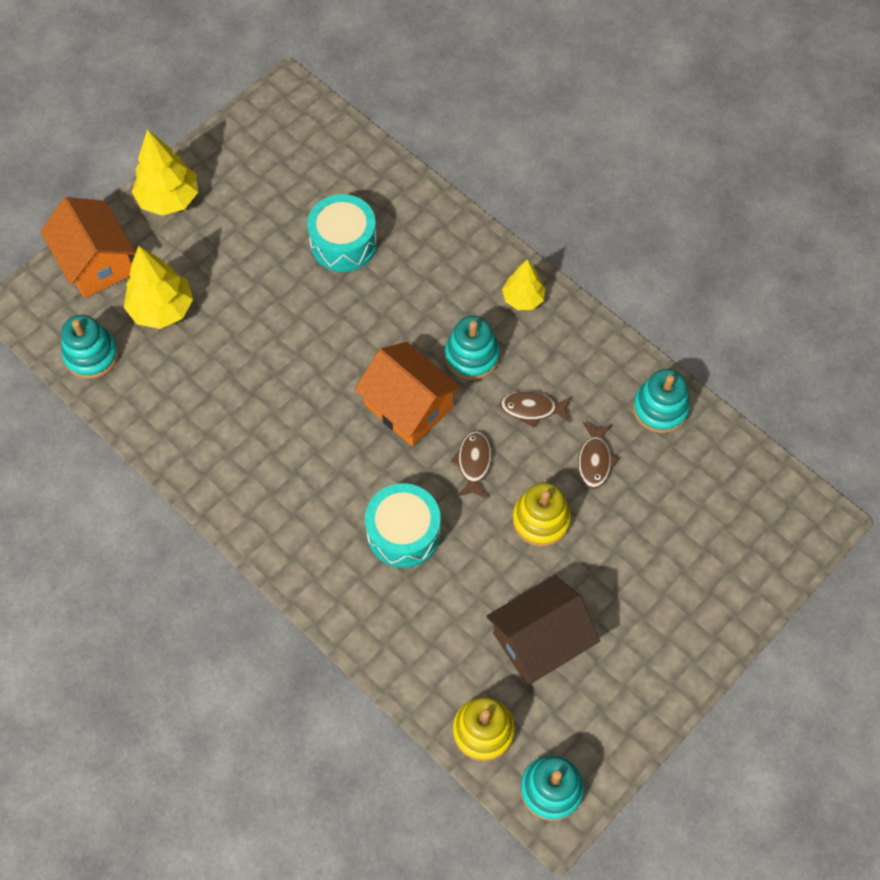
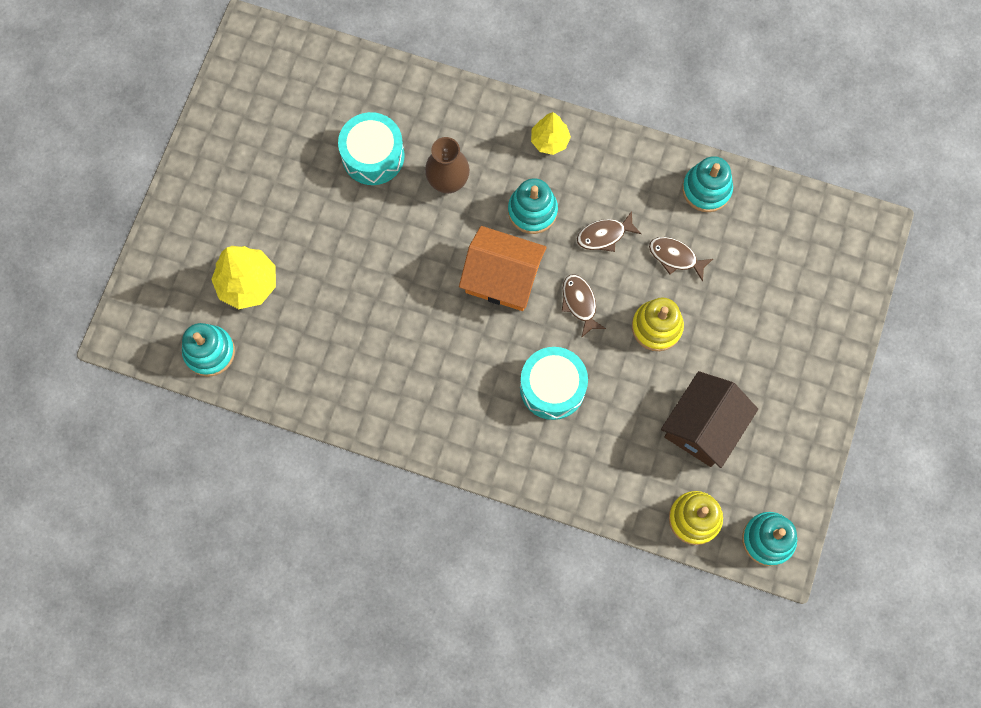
camera: 25 degrees left, 10 degrees up
(96, 262) = (166, 266): orange house -> none
(169, 199) = (198, 180): yellow tree -> none
(403, 296) = (448, 182): none -> brown vase
(595, 460) = (675, 257): brown fish -> brown fish turned 135 degrees clockwise

